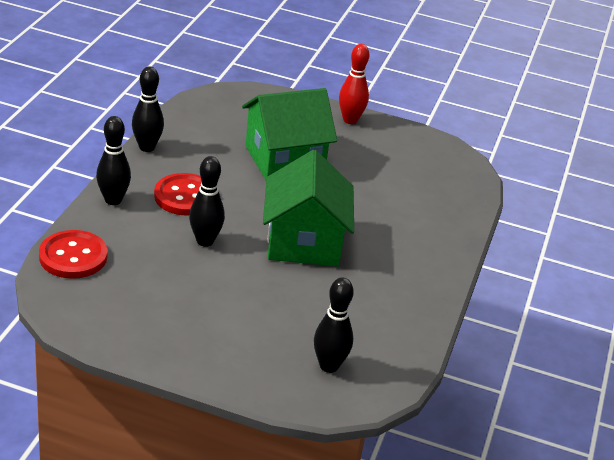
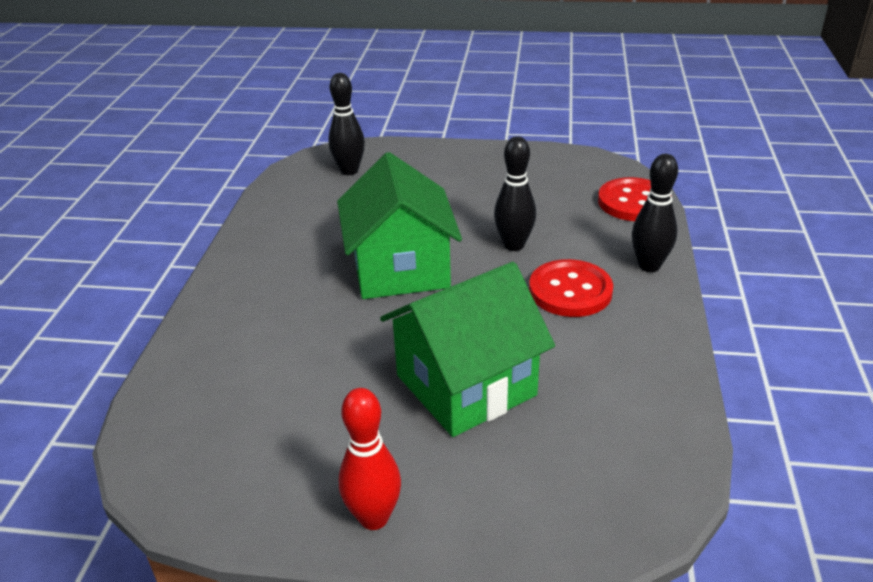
camera: 175 degrees right, 0 degrees up
(147, 147) = (675, 352): black bowling pin -> none

